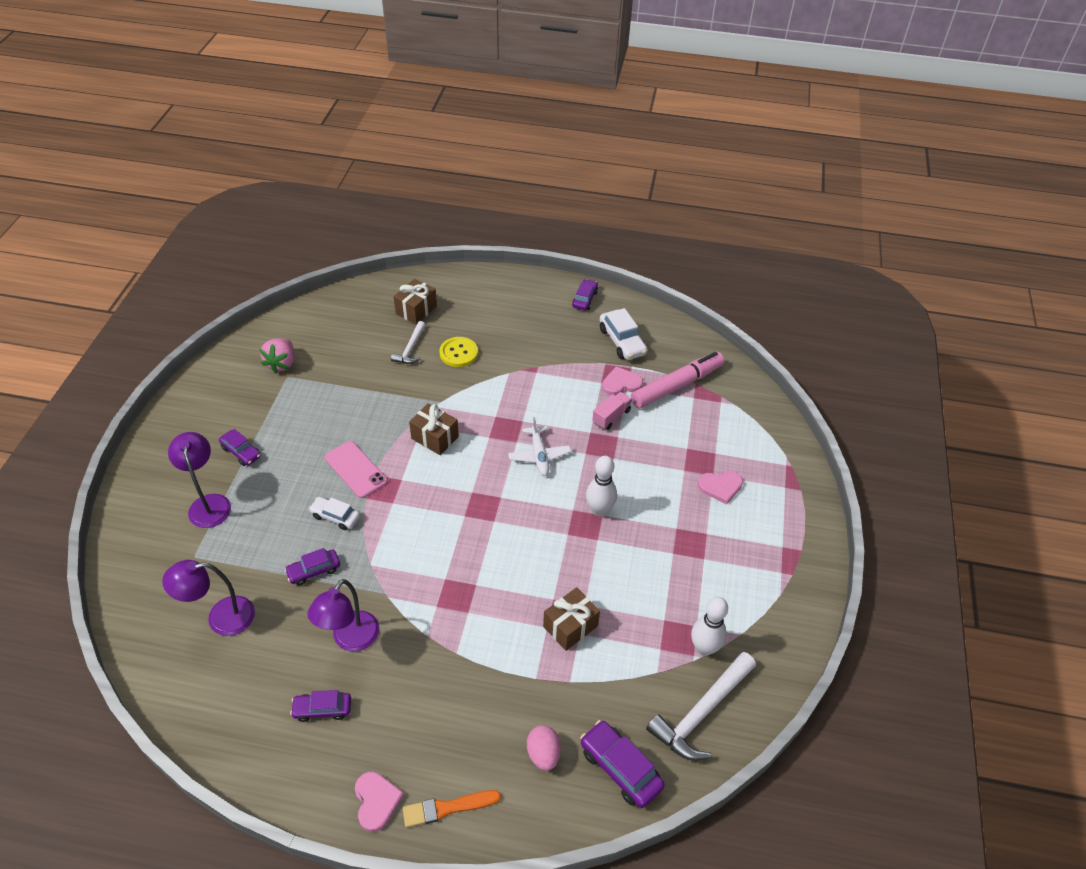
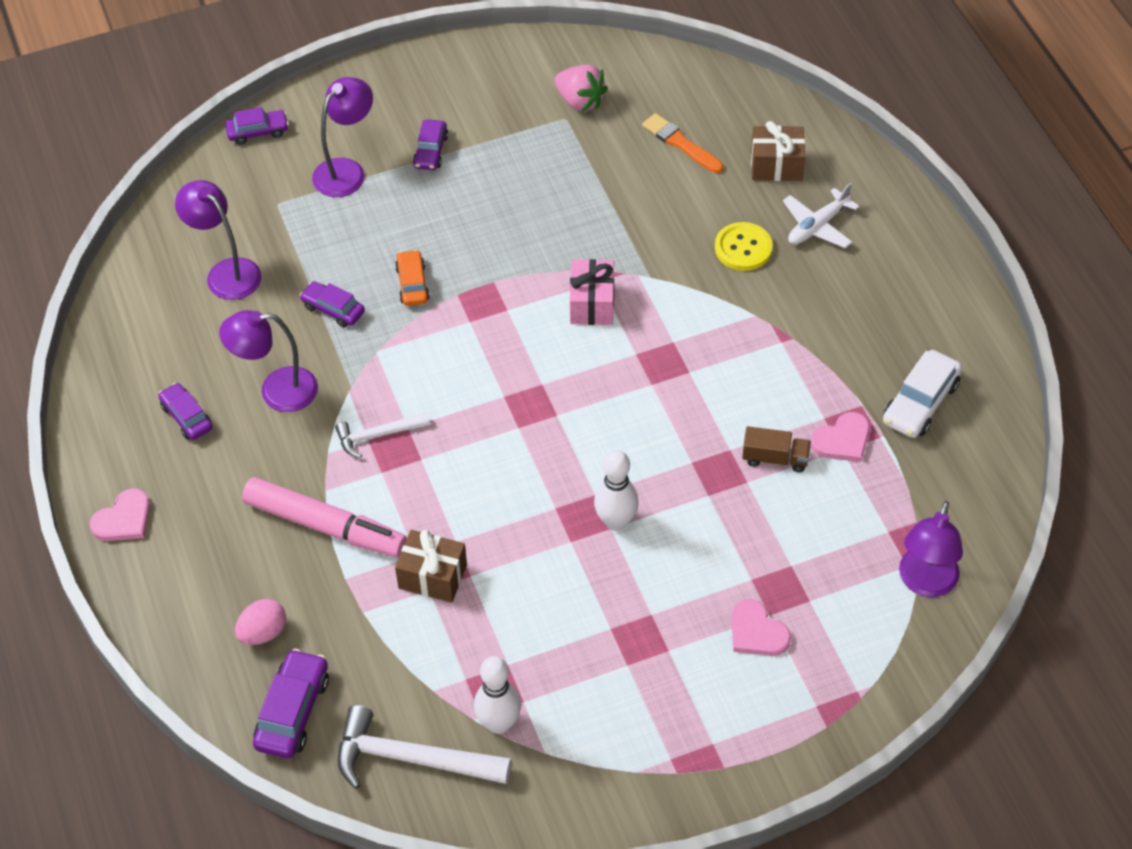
camera: 60 degrees right, 5 degrees up
(282, 363) = (580, 101): pink strawberry -> pink strawberry turned 120 degrees counterclockwise
(335, 517) = (412, 284): white car -> orange car
(356, 469) = (488, 261): pink phone -> none
(410, 348) = (708, 199): white hammer -> white hammer (377, 435)
(435, 437) = (592, 304): brown gift -> pink gift
(448, 808) = (153, 582): orange brush -> orange brush (681, 143)
(539, 455) = (649, 418): white plane -> white plane (817, 226)
(585, 299) = (962, 322): purple car -> purple car (258, 132)
(611, 416) = (775, 458): pink truck -> brown truck
(621, 383) = (842, 440): pink heart -> pink heart turned 105 degrees clockwise
(676, 386) = (892, 502): pink marker -> pink marker (324, 525)
(736, 401) = (925, 583): none -> purple lamp

